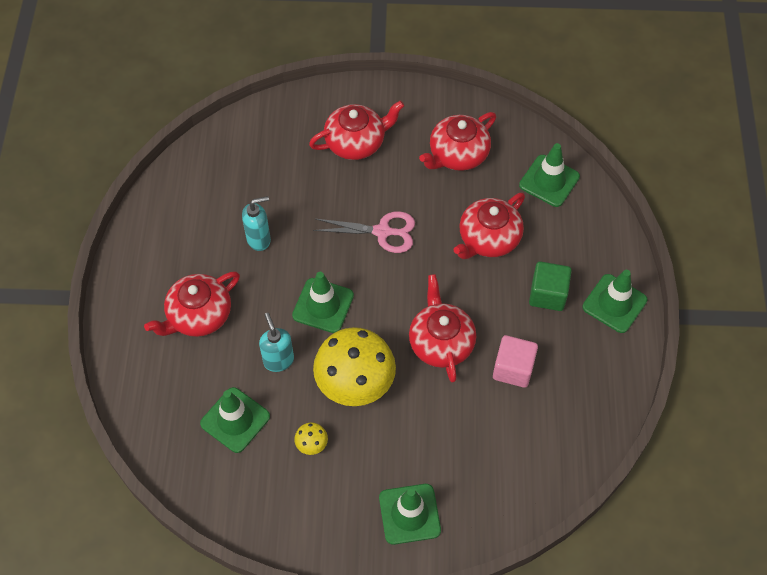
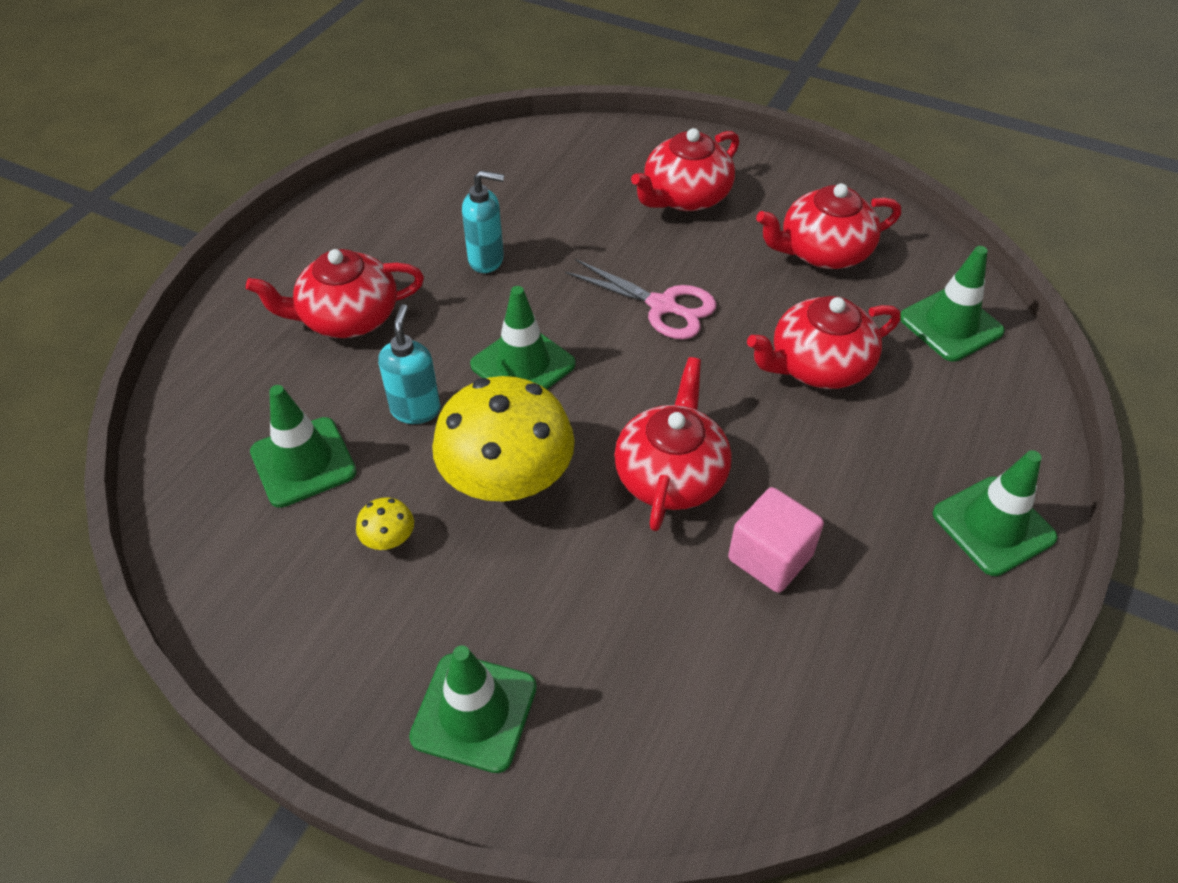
camera: 25 degrees right, 10 degrees down
(356, 142) = (685, 197): red teapot -> red teapot turned 135 degrees clockwise
(547, 294) = (880, 472): green cube -> none

